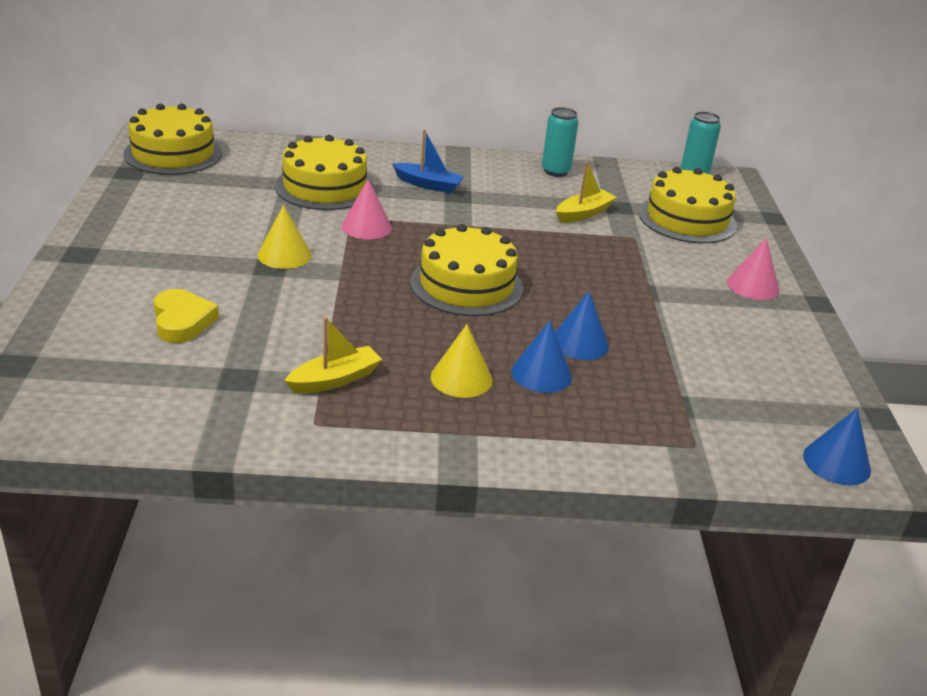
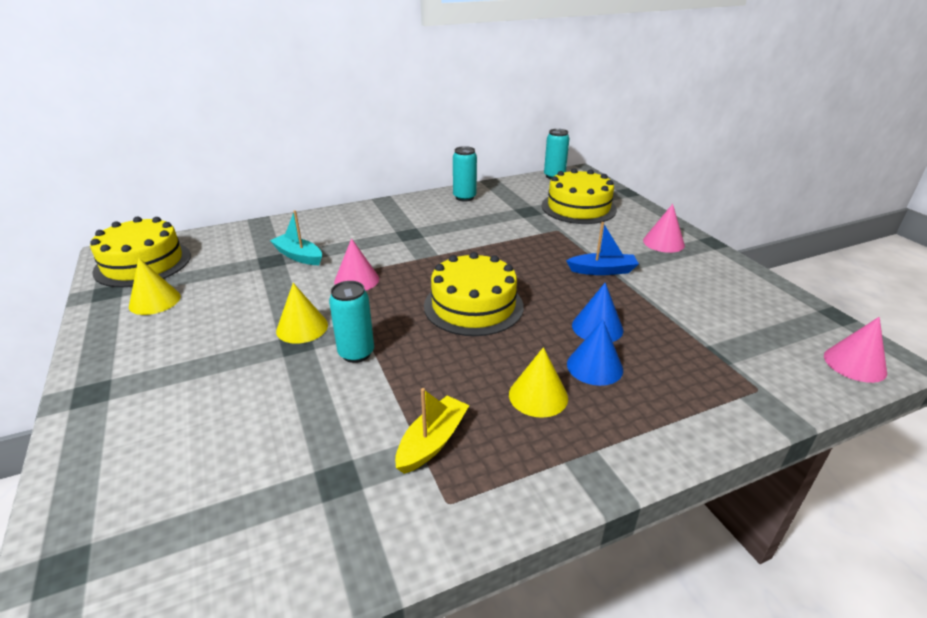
camera: 20 degrees left, 0 degrees up
(166, 192) = (155, 301): none -> yellow cone
(182, 321) = (241, 432): yellow heart -> none
(319, 292) = (356, 353): none -> turquoise can
(324, 187) = (298, 256): yellow cake -> turquoise boat
(428, 185) = (381, 231): blue boat -> blue boat (602, 270)
(583, 213) = (509, 222): yellow boat -> none
(836, 462) = (854, 364): blue cone -> pink cone

